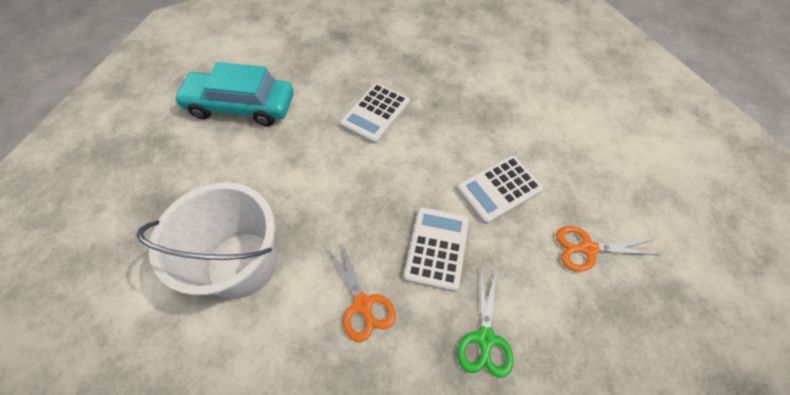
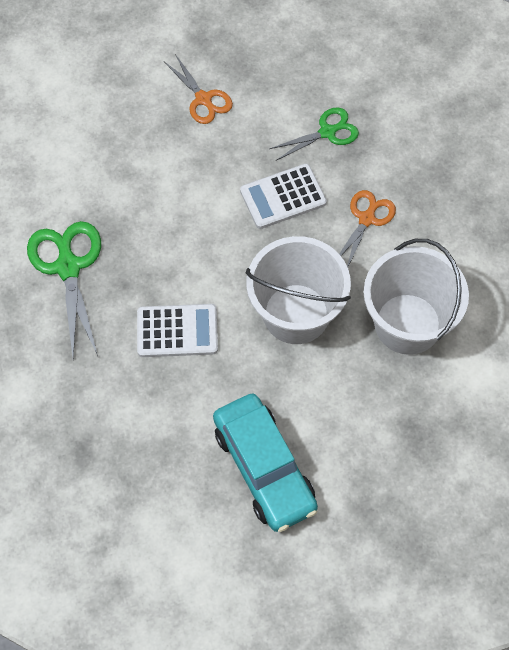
camera: 125 degrees left, 5 degrees up
(324, 189) = (296, 314): none -> white bucket
(472, 83) = (68, 267): none -> green scissors
(499, 189) = (191, 181): white calculator -> none

